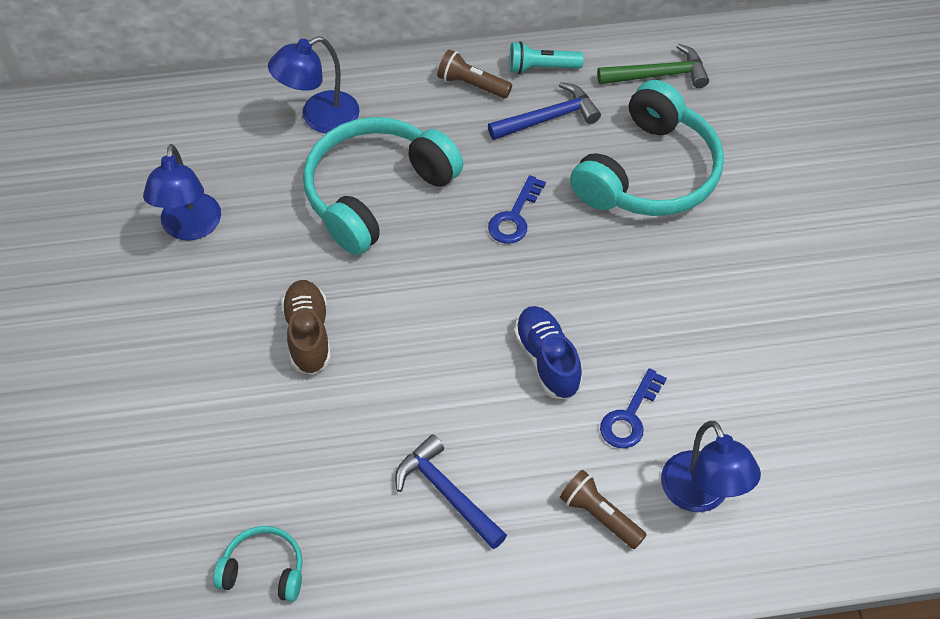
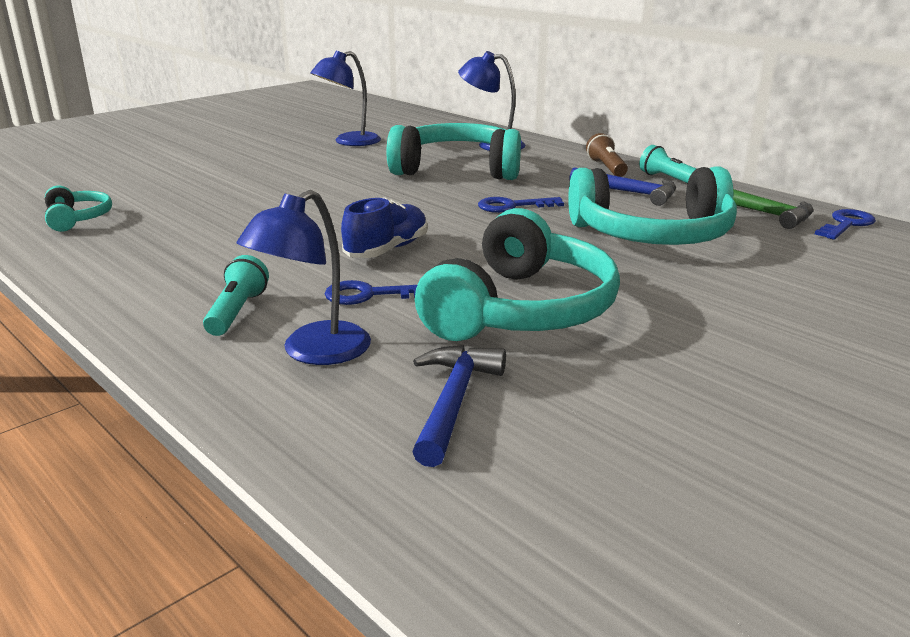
camera: 55 degrees right, 30 degrees down
(308, 335) = (304, 182): brown shoe -> none
(447, 493) = (203, 251): blue hammer -> blue hammer (453, 402)
(599, 516) = (237, 312): brown flashlight -> turquoise flashlight
(718, 340) = (521, 309): none -> turquoise headphones
(719, 48) = (846, 224): none -> blue key

